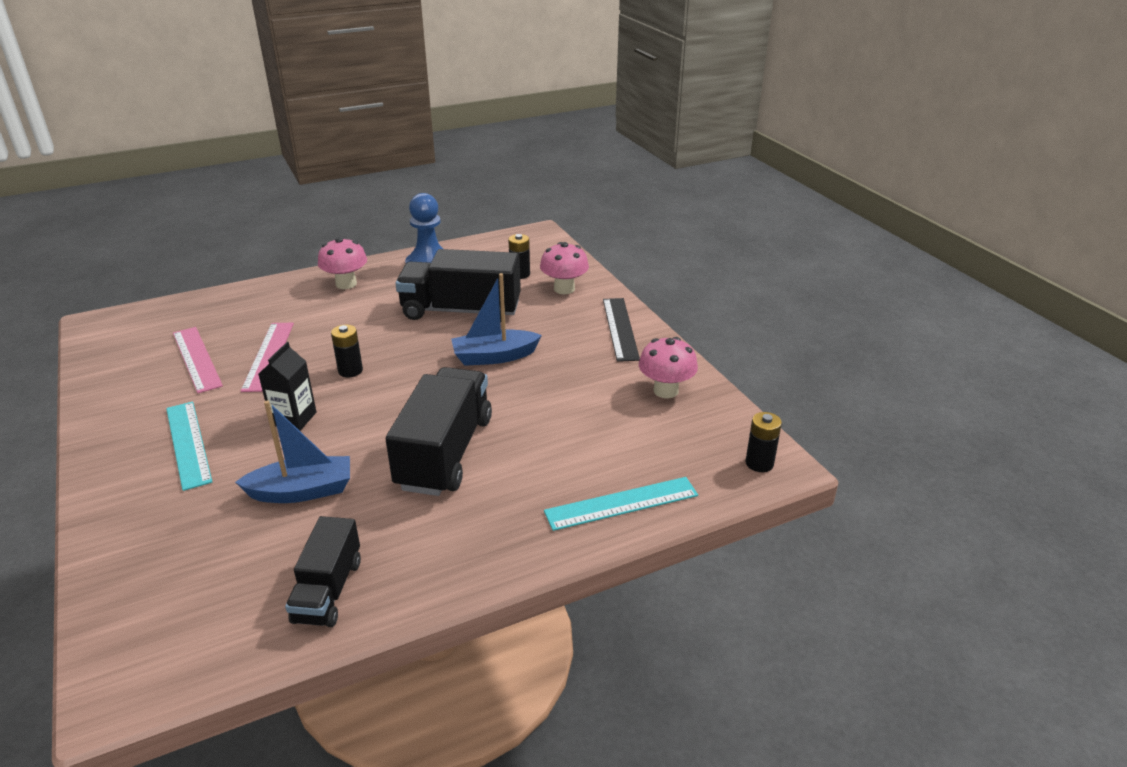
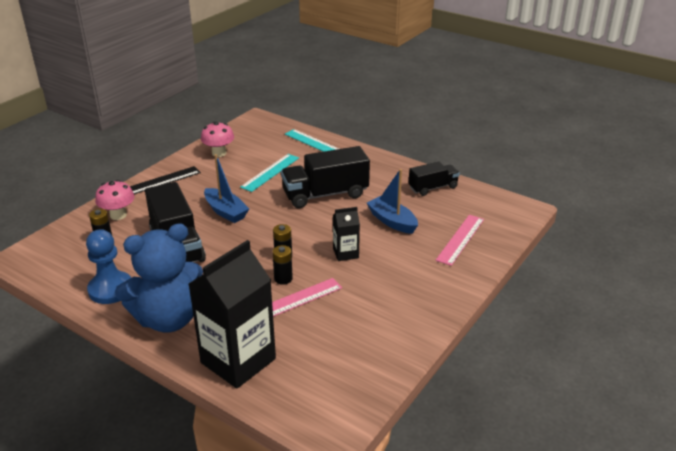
camera: 120 degrees left, 0 degrees up
(188, 444) = (402, 278): turquoise ruler -> turquoise ruler (270, 172)
(196, 359) = (327, 332): pink ruler -> pink ruler (460, 239)
(241, 303) = (238, 360): none -> black carton
(346, 284) = (168, 319): pink mushroom -> blue teddy bear
(759, 463) = (259, 122): black battery -> black battery (283, 279)

